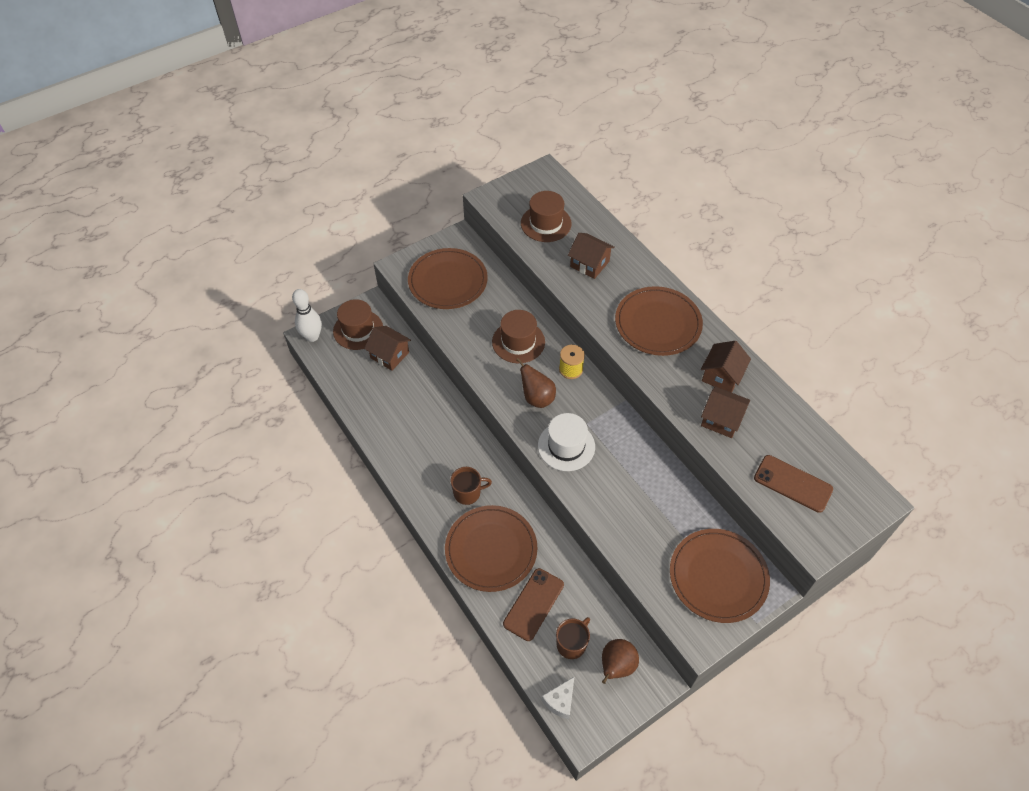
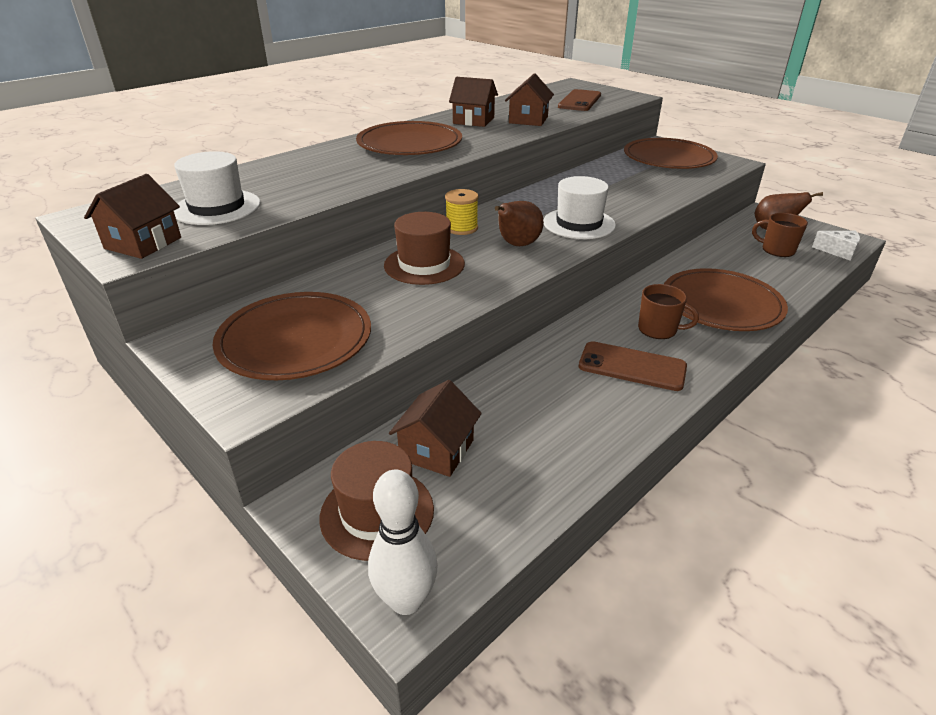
camera: 100 degrees left, 20 degrees down
(468, 493) = (658, 329): brown mug -> brown mug turned 135 degrees clockwise
(533, 604) = (759, 272): brown phone -> brown phone (632, 366)
(546, 223) = (217, 207): brown hat -> white hat
(589, 264) = (309, 177): brown house -> brown house (143, 243)

